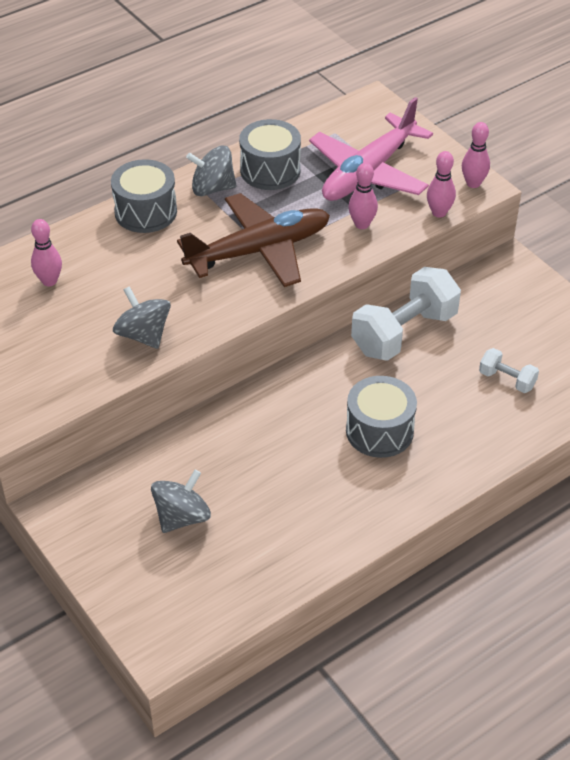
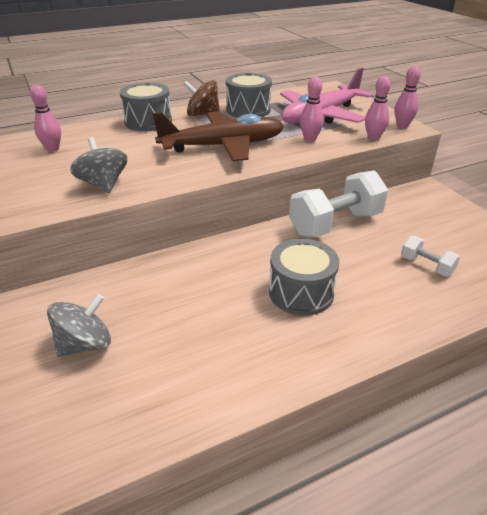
camera: 10 degrees right, 10 degrees down
(212, 188) = (202, 115): grey spinning top -> brown spinning top

